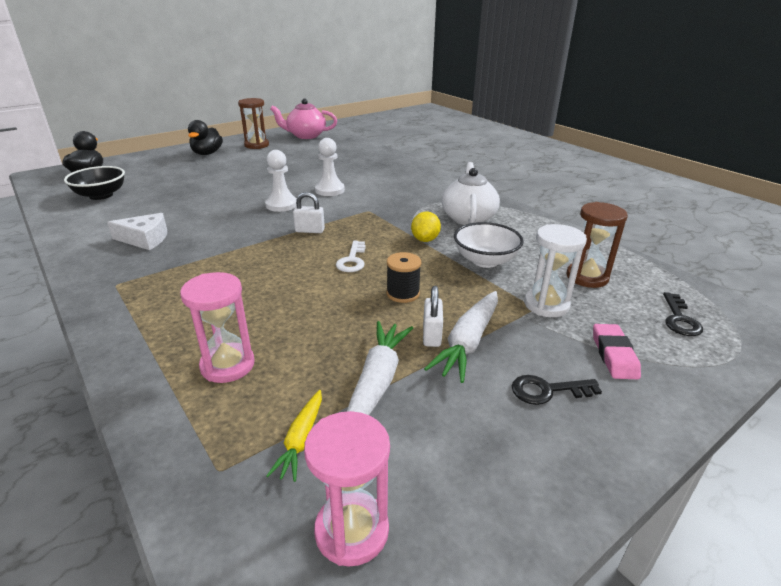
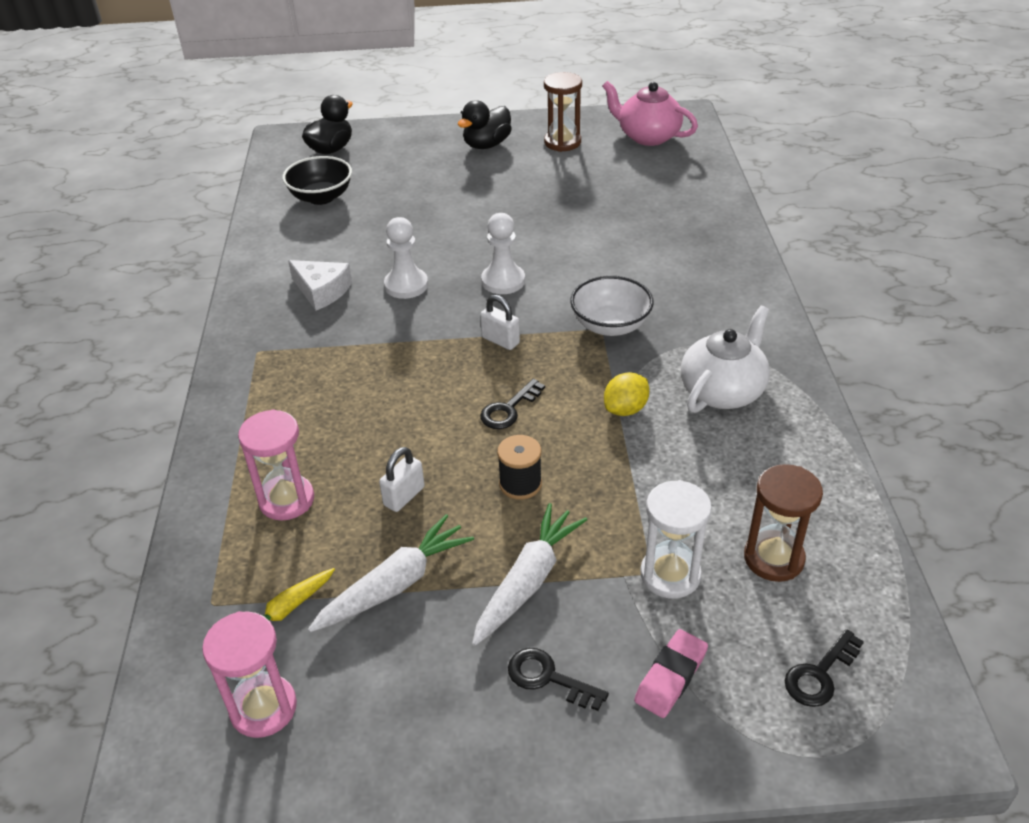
camera: 35 degrees right, 10 degrees up
(329, 190) = (584, 271): white pawn -> white pawn (406, 285)
(352, 260) = (509, 409): white key -> black key
(431, 335) = (498, 554): white padlock -> white padlock (404, 496)
(468, 342) = (527, 581): white carrot -> white carrot turned 150 degrees clockwise
(485, 260) = (667, 475): white bowl -> white bowl (610, 325)

